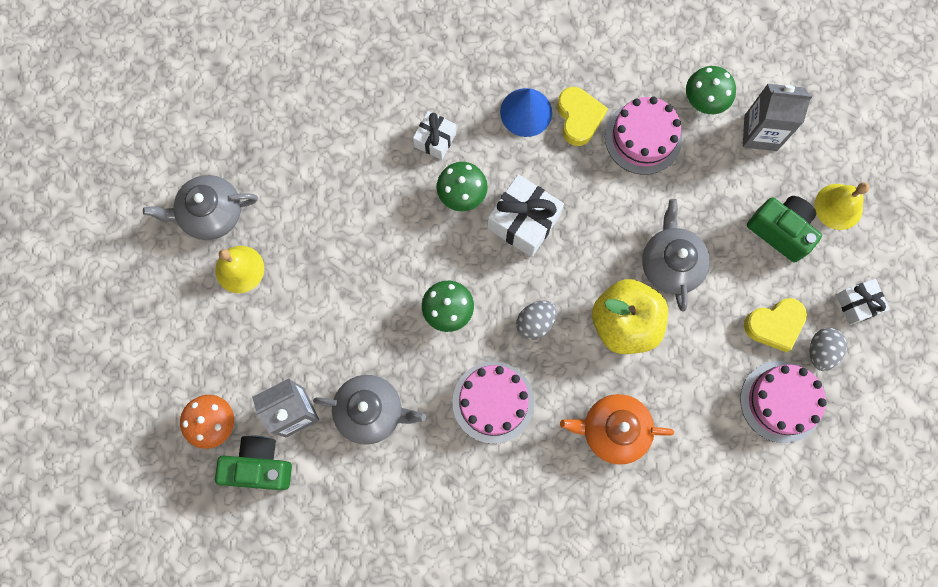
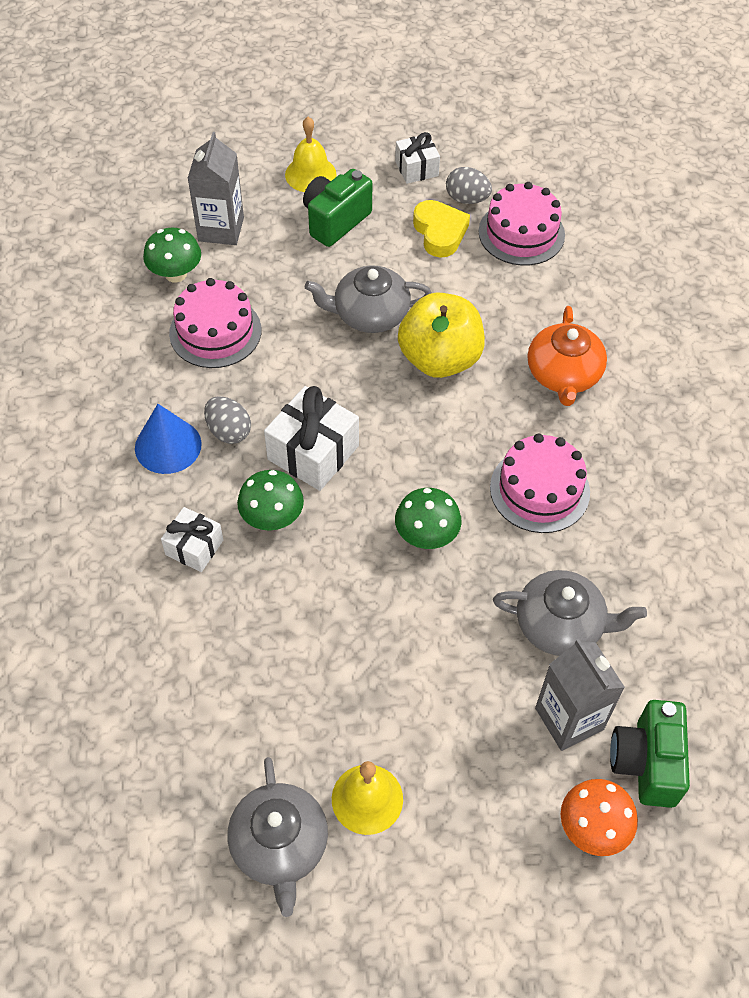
camera: 90 degrees left, 20 degrees down
(371, 411) = (561, 625): grey teapot -> grey teapot turned 90 degrees clockwise
(535, 323) = (441, 444): grey egg -> grey egg (229, 431)
(579, 118) = (183, 392): yellow heart -> none

